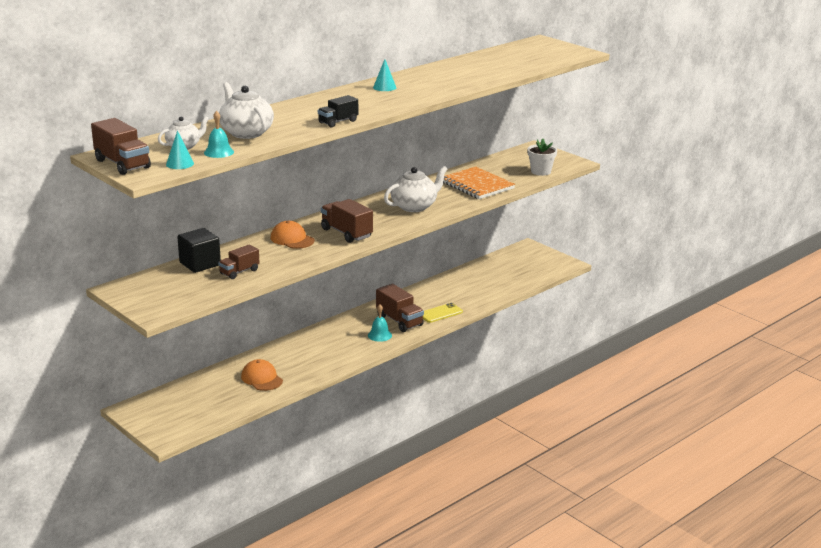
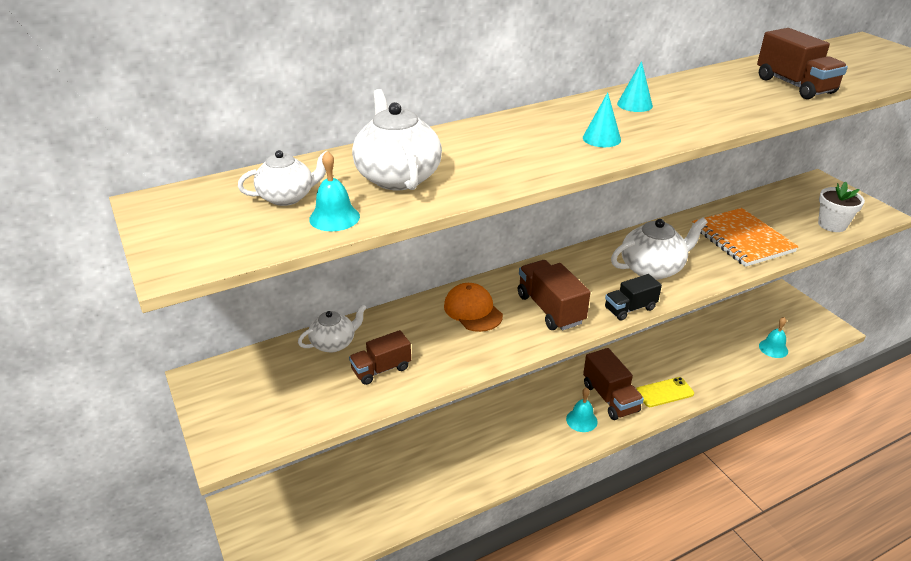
camera: 15 degrees right, 10 degrees up
(122, 164) = (168, 228): brown truck -> brown truck (794, 85)
(180, 164) = (257, 239): turquoise cone -> turquoise cone (601, 138)
(200, 264) = (334, 343): black cube -> white teapot
(261, 378) = (416, 477): orange cap -> none
(338, 122) = (550, 168): black truck -> black truck (630, 308)
(521, 280) = (773, 348): none -> turquoise bell

